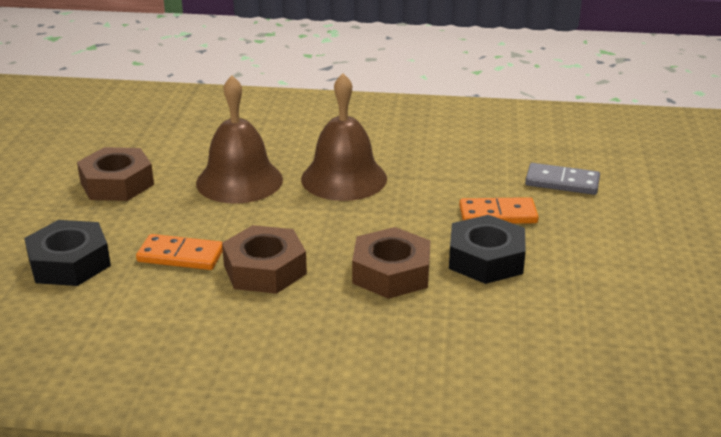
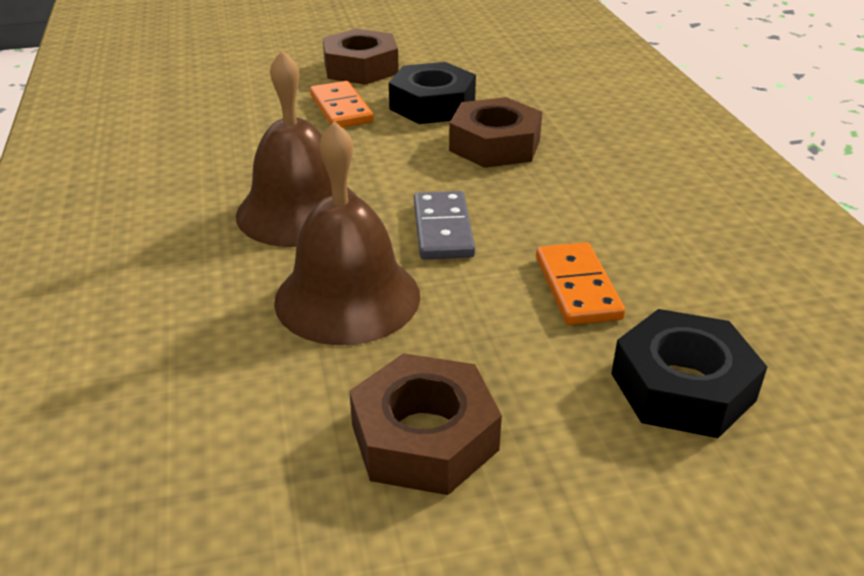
camera: 110 degrees left, 5 degrees up
(265, 269) = (552, 217): brown nut -> brown nut (361, 68)
(562, 182) = (252, 86): grey domino -> grey domino (443, 229)

